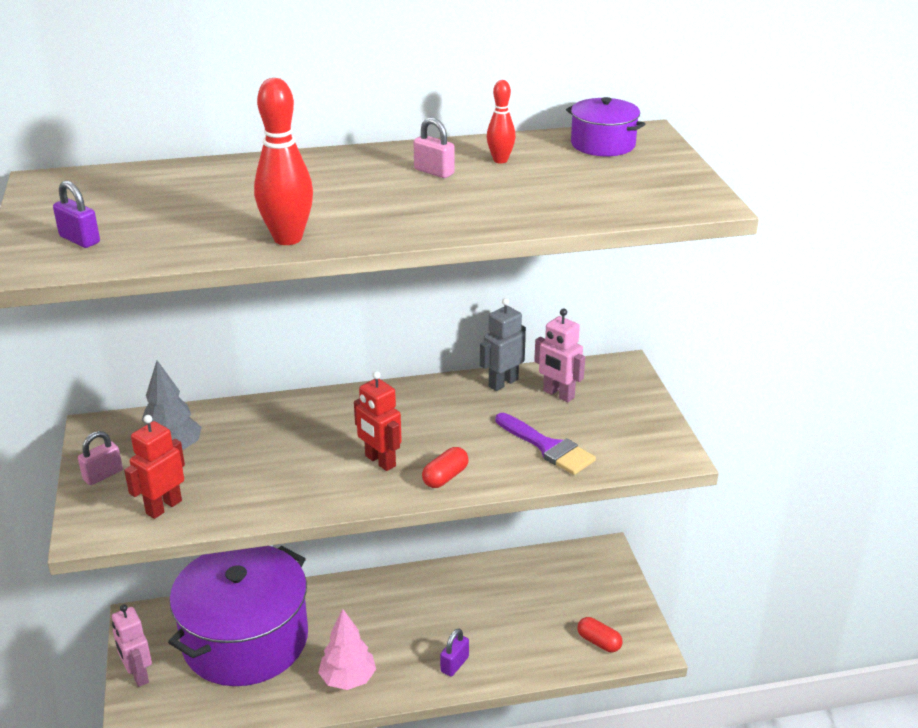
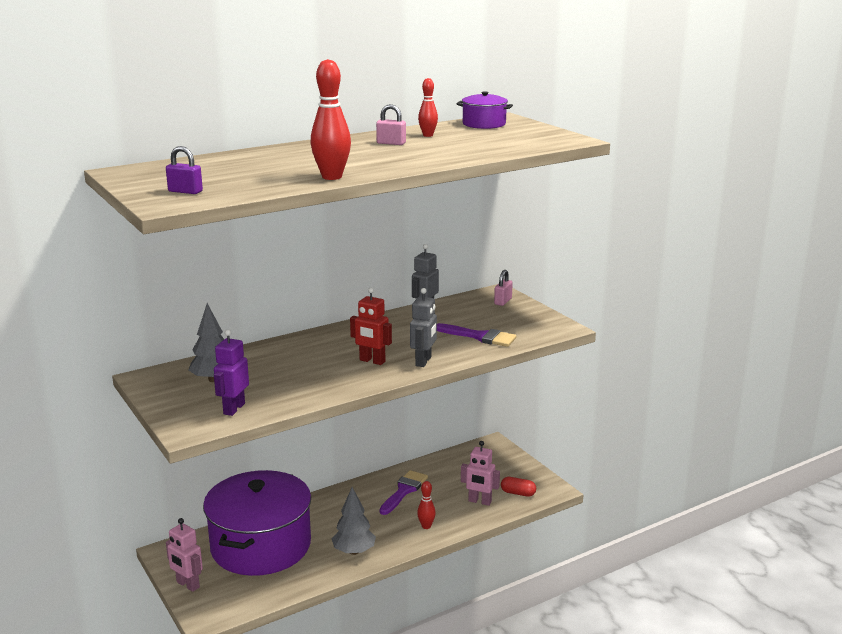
camera: 20 degrees left, 10 degrees down
(103, 475) = (171, 401): pink padlock -> pink padlock (503, 301)
(163, 507) = (234, 409): red robot -> purple robot
(348, 679) = (354, 551): pink tree -> grey tree
(445, 477) = (423, 361): red capsule -> grey robot
(454, 664) = (426, 526): purple padlock -> red bowling pin
(455, 600) = (404, 491): none -> purple brush
(558, 394) = (466, 311): pink robot -> pink robot (479, 501)

